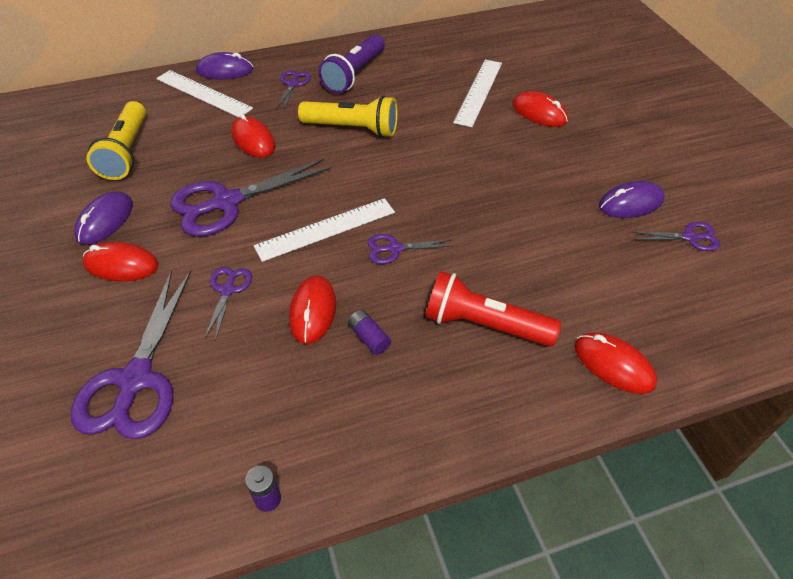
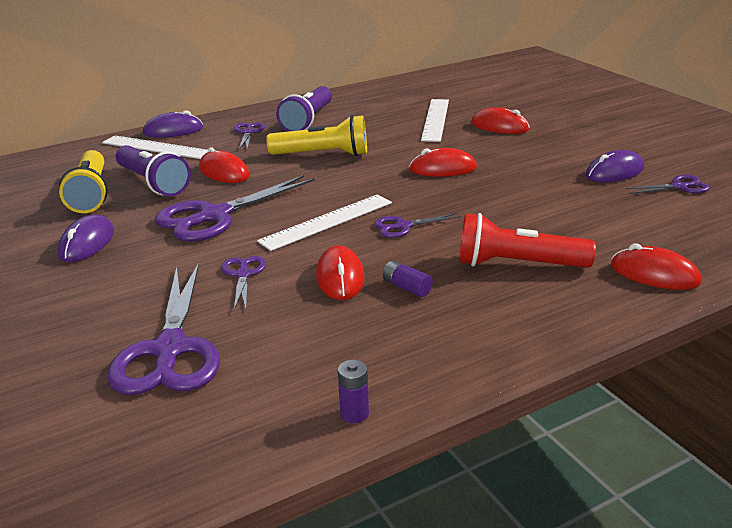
camera: 10 degrees left, 20 degrees down
(121, 265) = (118, 271): red mouse -> red mouse (443, 169)
(185, 145) = (153, 183): none -> purple flashlight

